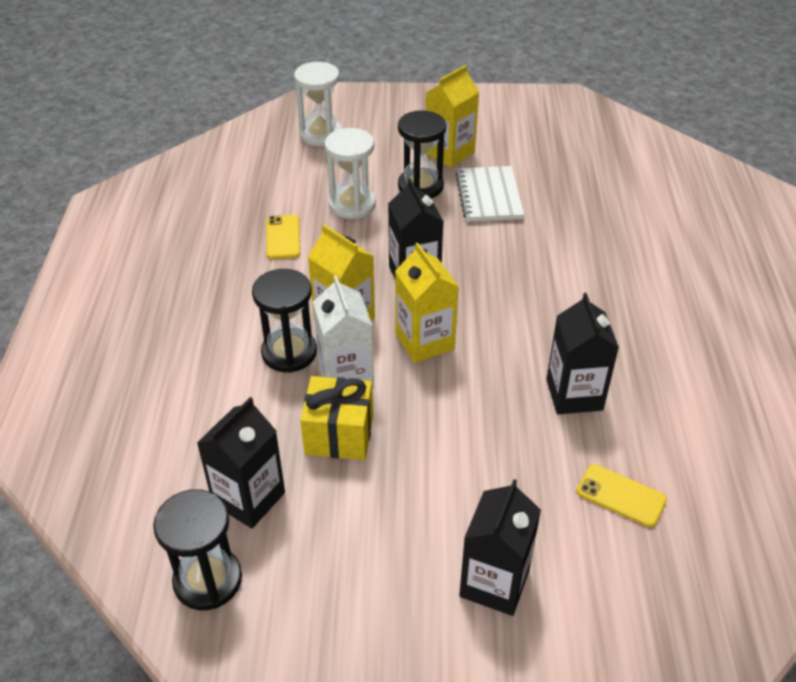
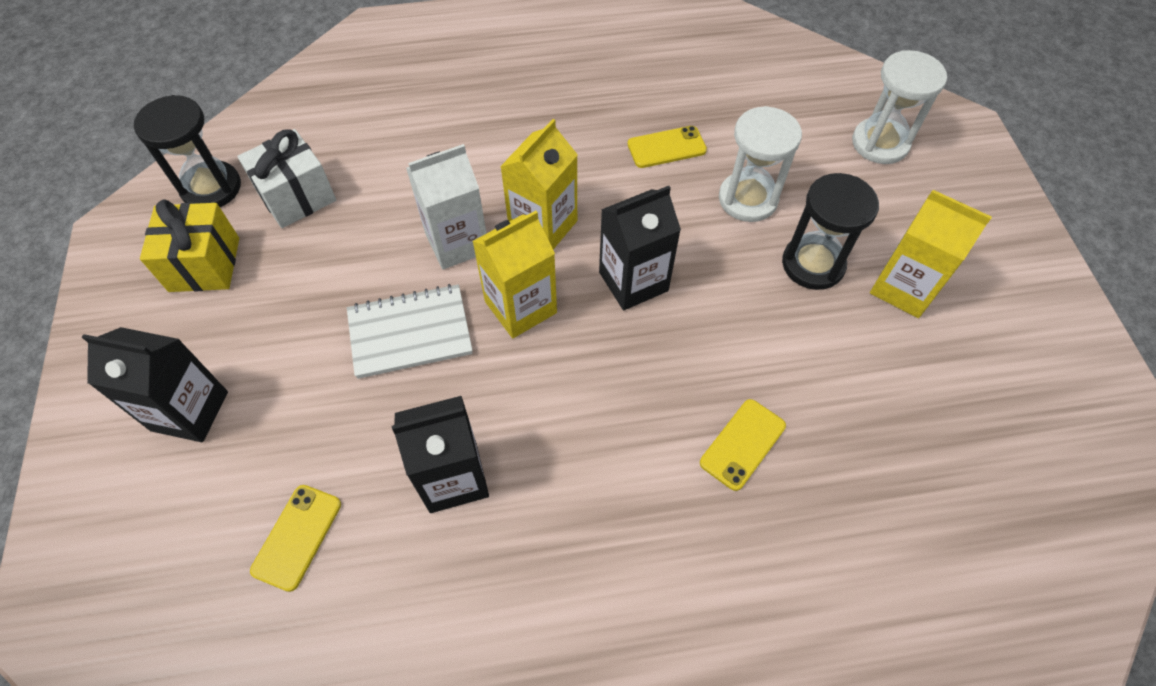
camera: 80 degrees right, 15 degrees up
(249, 498) = (297, 196): black carton -> white gift
(289, 352) = (485, 189): black hourglass -> none
(339, 435) = (375, 251): yellow gift -> yellow gift (204, 264)
(489, 196) = (821, 346): white notebook -> white notebook (410, 333)
(558, 244) = (742, 444): none -> yellow phone

